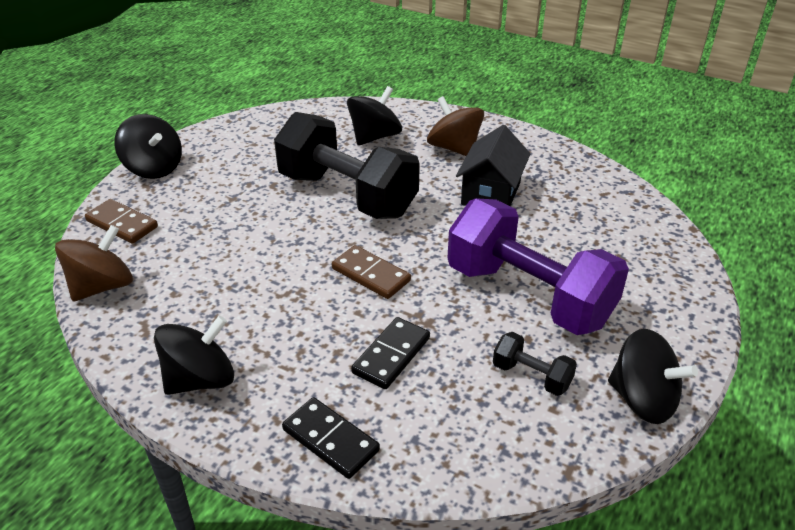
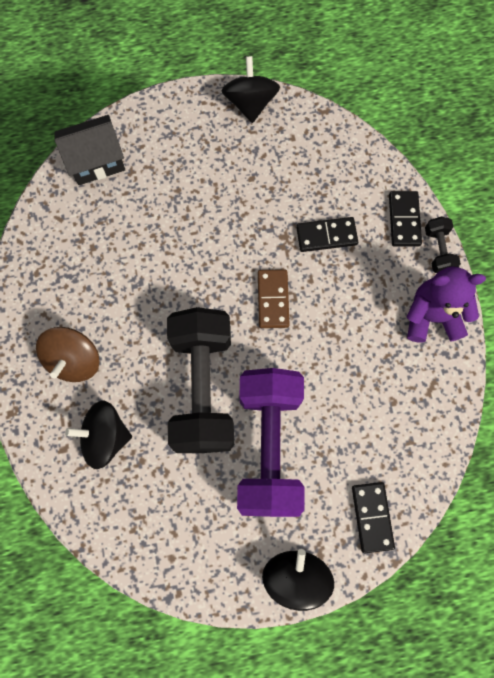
camera: 130 degrees left, 35 degrees up
(102, 286) = (430, 454): brown spinning top -> none
(122, 224) = (372, 517): brown domino -> black domino
(200, 379) = (432, 316): black spinning top -> purple teddy bear
(491, 193) = (119, 290): black house -> black house (96, 161)
(528, 295) = (214, 199): purple dumbbell -> purple dumbbell (269, 445)
(531, 376) = (279, 160): black dumbbell -> black dumbbell (438, 250)

